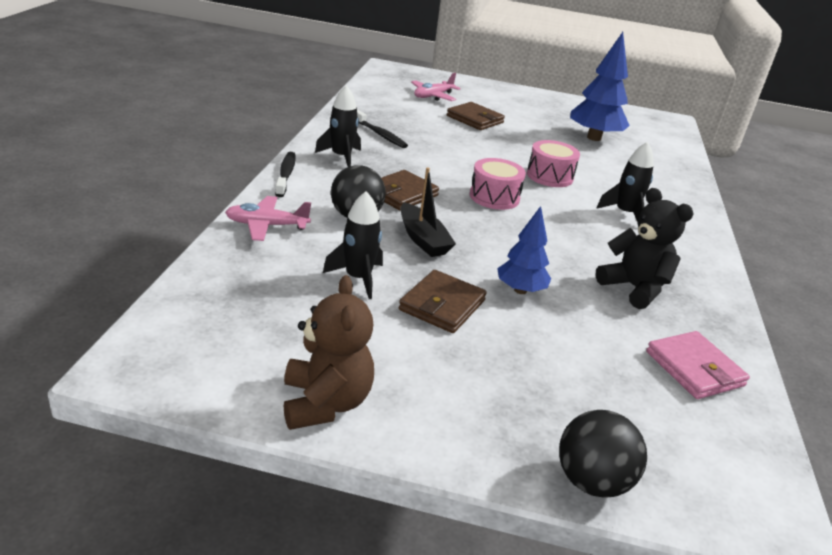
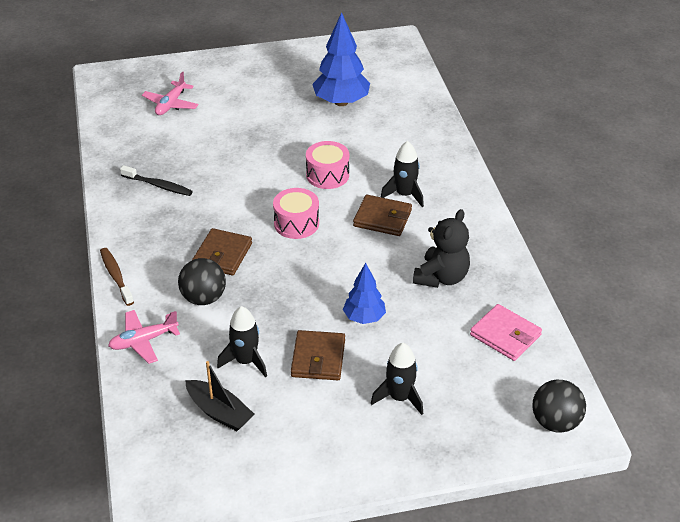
camera: 20 degrees left, 10 degrees up
(286, 174) = (116, 276): black toothbrush -> brown toothbrush
(325, 403) = (291, 474): brown teddy bear -> none
(341, 157) = (145, 232): black rocket -> black rocket (399, 398)
(423, 239) = (268, 299): black boat -> black boat (219, 412)
(475, 119) = (227, 123): brown wallet -> brown wallet (382, 218)
(591, 481) = (474, 452): black ball -> black ball (555, 422)
(634, 288) = (441, 277): black teddy bear -> black teddy bear turned 90 degrees clockwise

